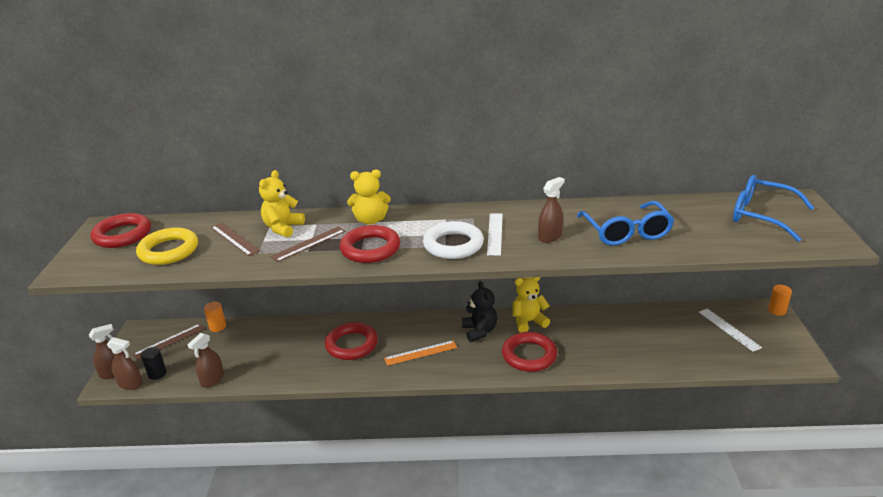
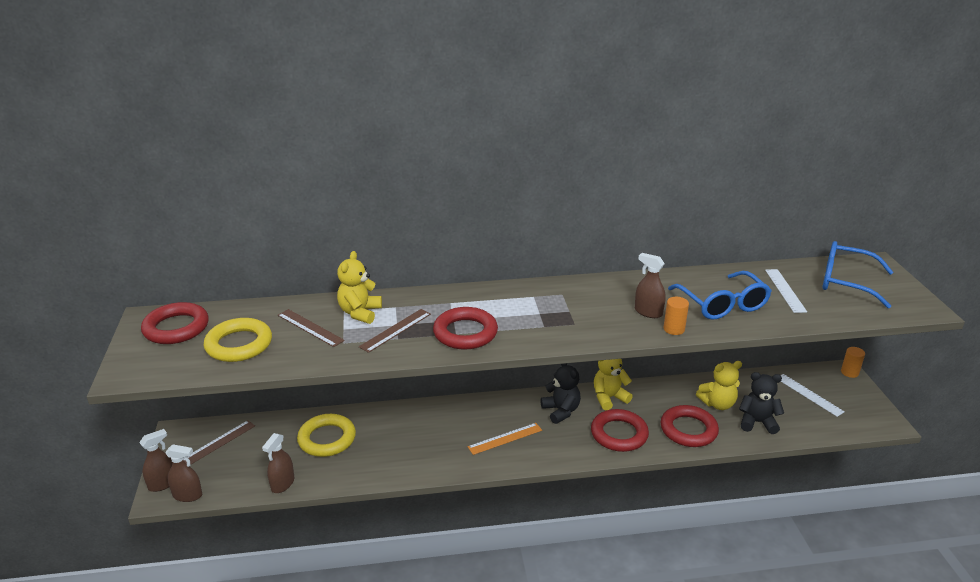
camera: 10 degrees left, 0 degrees up
(157, 373) = (215, 481): black cylinder -> none
(218, 327) = (270, 422): orange cylinder -> orange cylinder (674, 329)
(262, 343) = (327, 439): none -> yellow ring
(352, 344) = (428, 434): red ring -> red ring (688, 430)
(371, 220) = (454, 300): yellow teddy bear -> yellow teddy bear (717, 404)
(453, 245) = (552, 325): white ring -> none
(495, 233) = (590, 311): white ruler -> white ruler (785, 290)
(550, 237) = (648, 312): brown spray bottle -> brown spray bottle turned 90 degrees counterclockwise
(669, 352) = (757, 422): none -> black teddy bear

